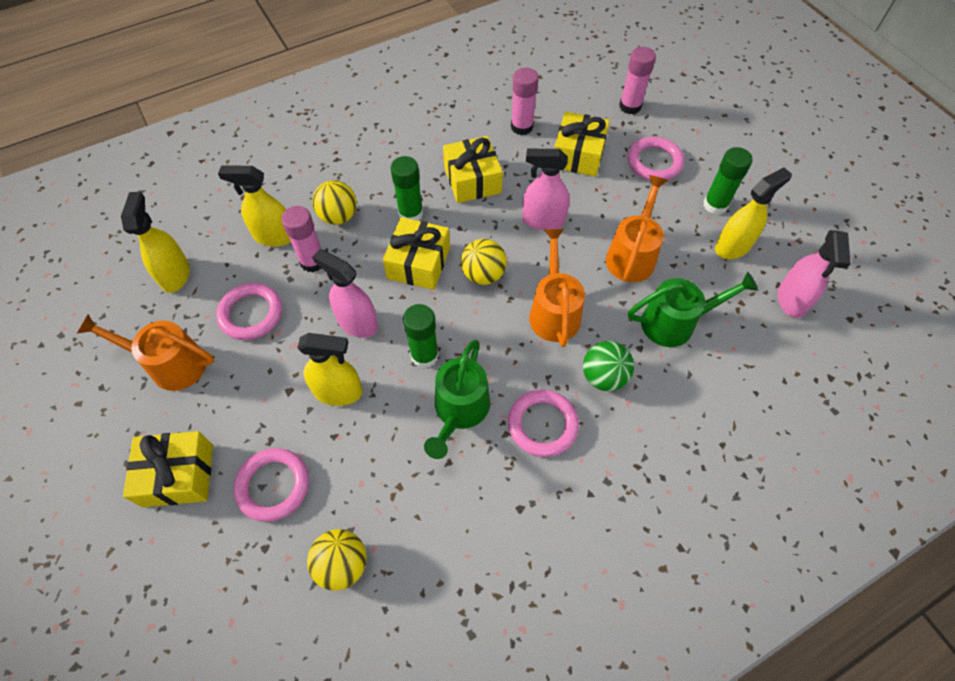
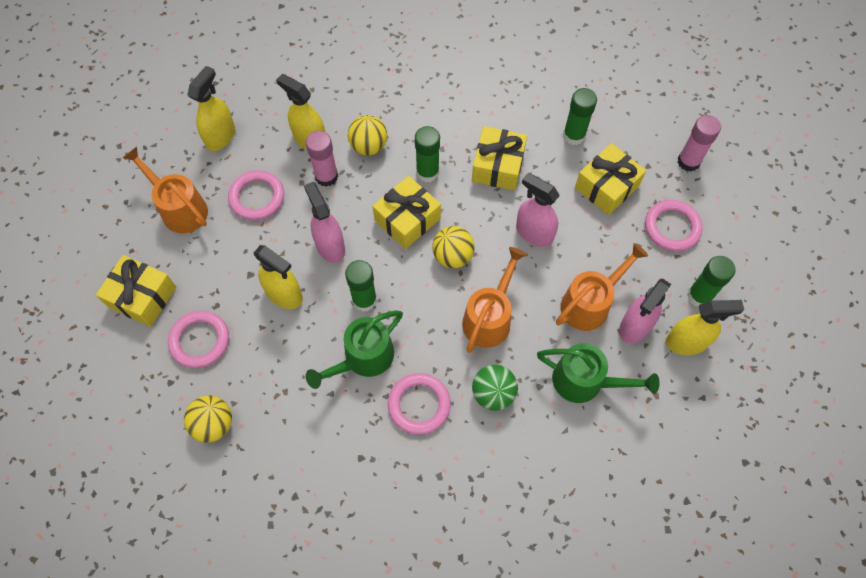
camera: 30 degrees right, 5 degrees up
(522, 127) = (574, 135): pink glue stick -> green glue stick
(791, 300) = (704, 417): pink spray bottle -> pink spray bottle (635, 326)

